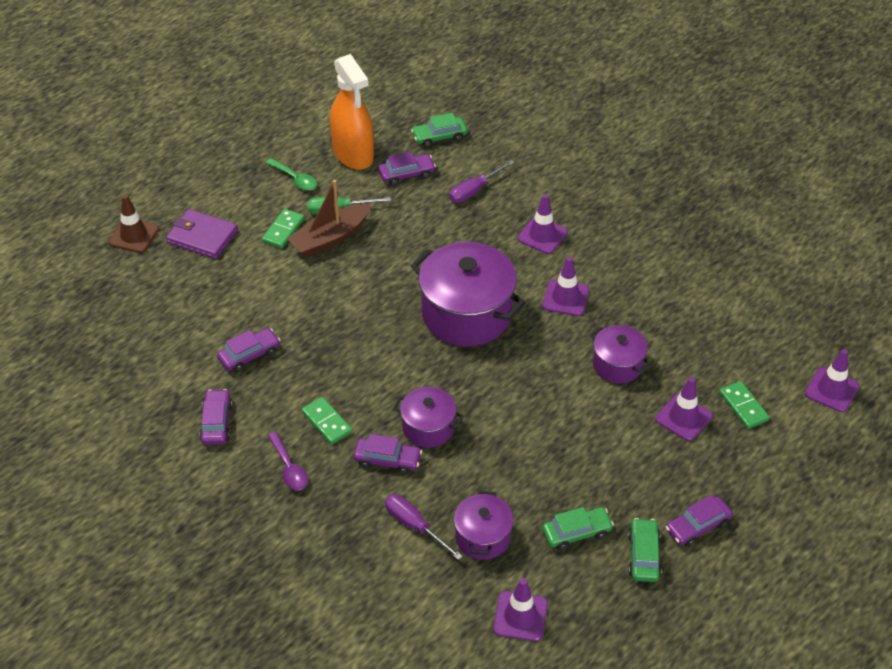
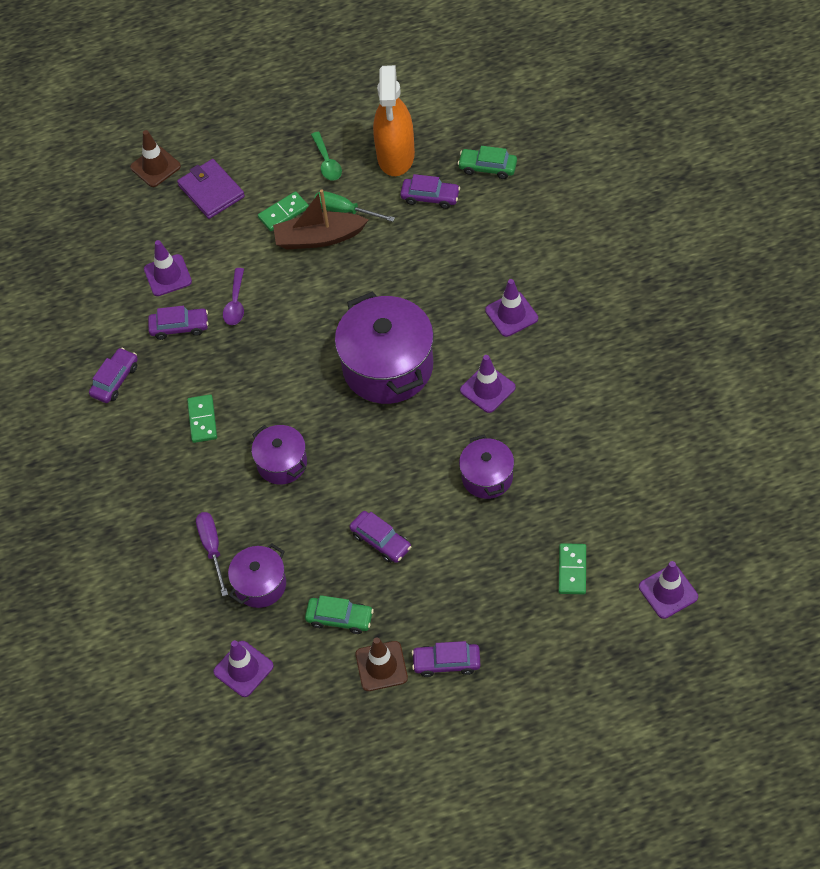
camera: 35 degrees right, 10 degrees up
(289, 468) = (146, 448): purple spoon -> purple spoon (235, 303)
(387, 460) = (229, 478): purple car -> purple car (381, 541)
(474, 190) = (481, 240): purple screwdriver -> none
(643, 555) = (381, 666): green car -> brown traffic cone
(683, 417) = (509, 555): purple traffic cone -> purple traffic cone (167, 275)

